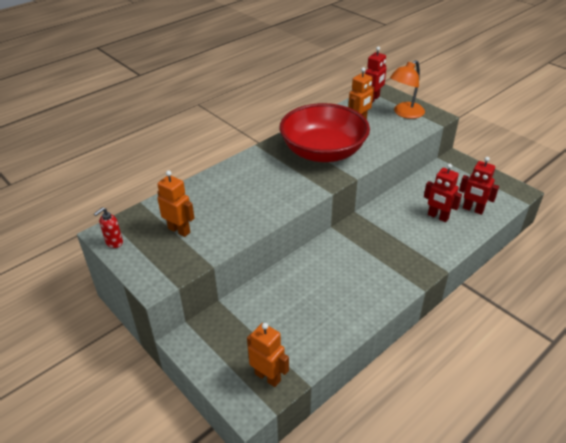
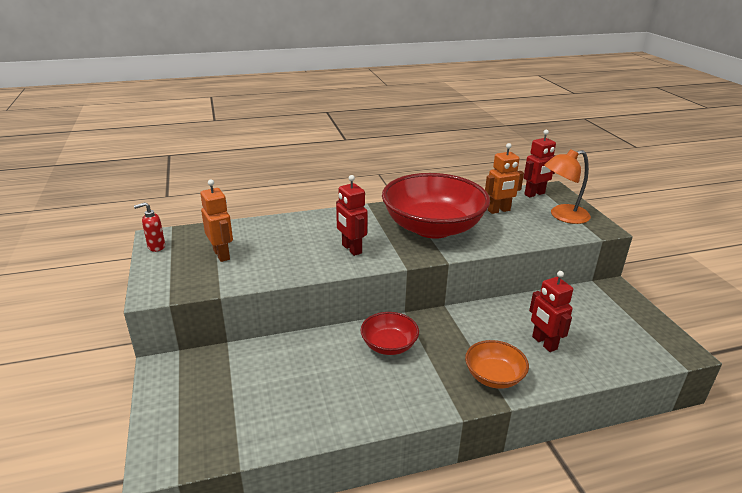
camera: 25 degrees right, 10 degrees down
(268, 377) = (205, 439): orange robot -> none
(340, 257) = (389, 345): none -> red bowl
(423, 253) = (494, 376): none -> orange bowl
(472, 209) = (598, 350): red robot -> red robot (351, 249)

